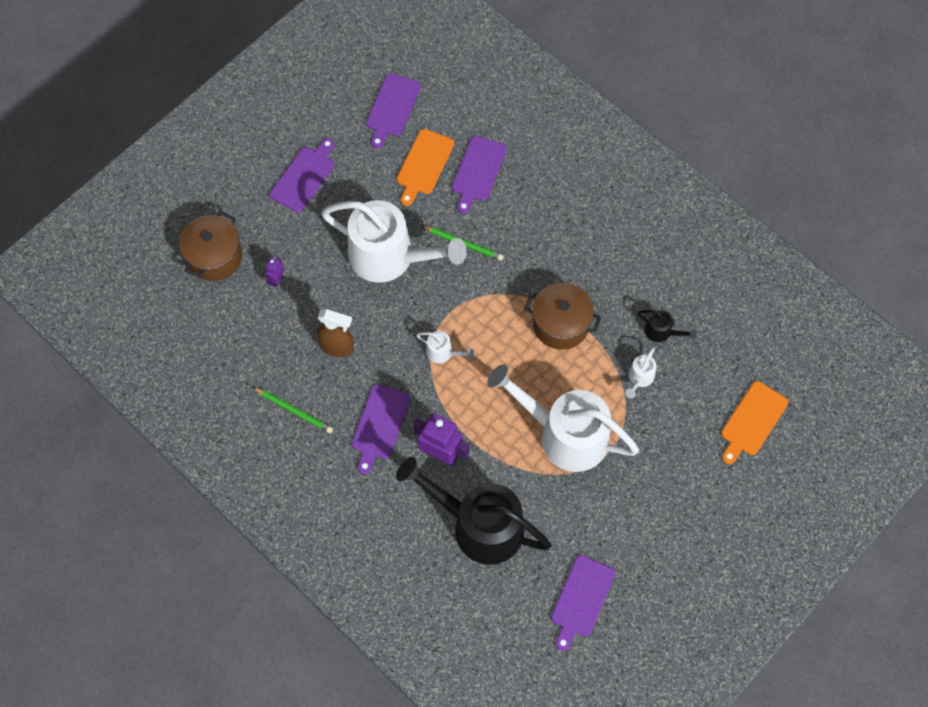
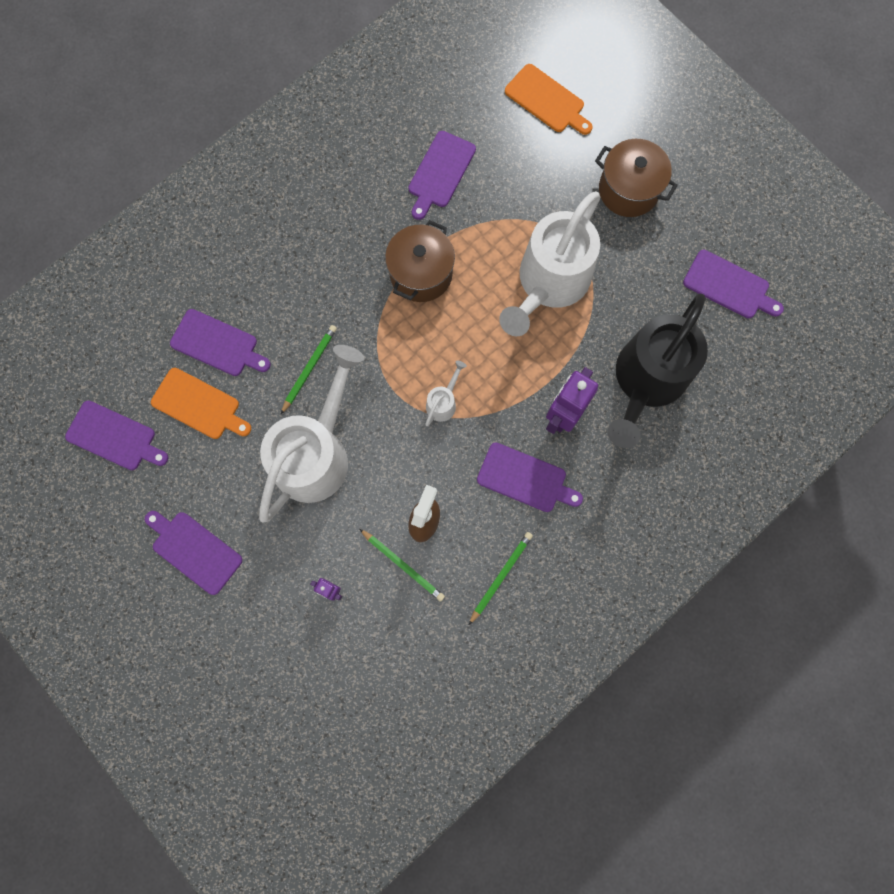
camera: 85 degrees left, 10 degrees up
(214, 257) = (290, 667): brown pot -> brown pot (628, 190)
(300, 333) = (403, 565): none -> green pencil
(639, 378) = (491, 201): white watering can -> none
(662, 332) = (440, 173): black watering can -> purple cutting board

